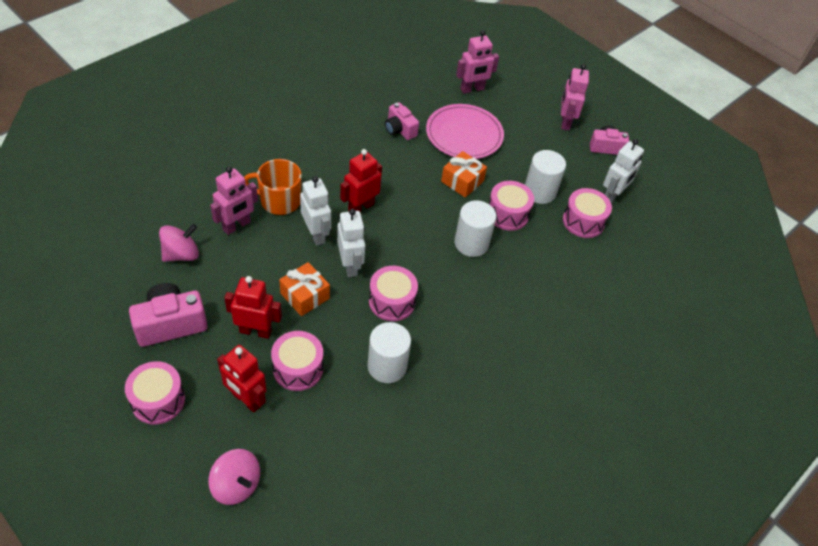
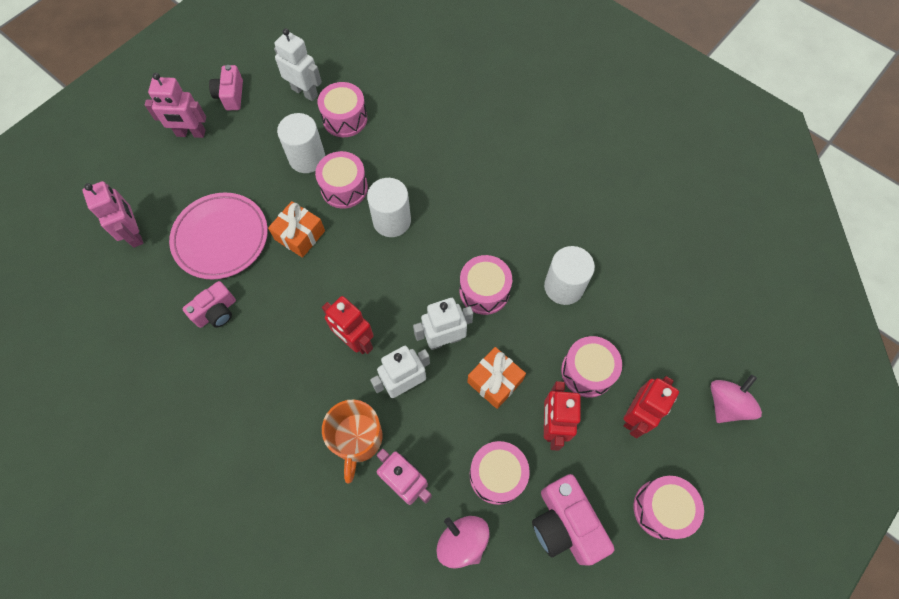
camera: 90 degrees left, 15 degrees up
(225, 284) = (497, 475): none -> pink drum

